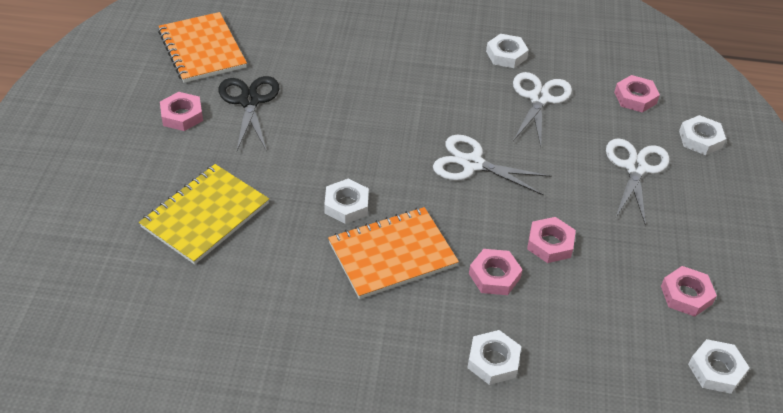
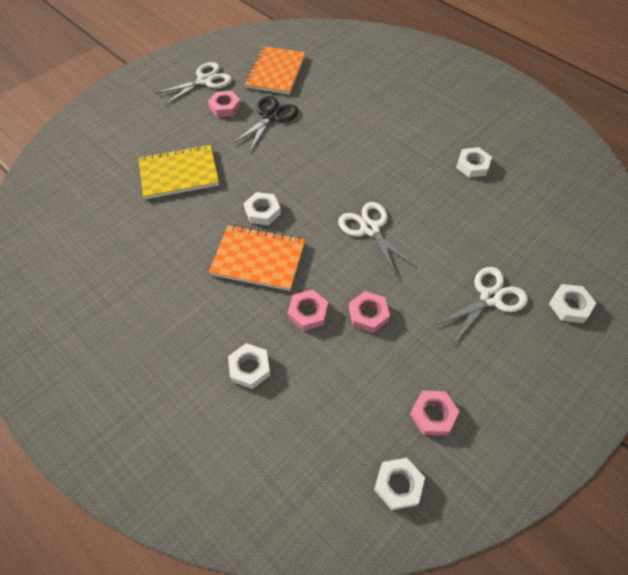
camera: 40 degrees right, 10 degrees up
(539, 99) = (465, 208): white scissors -> white scissors (205, 80)
(635, 98) = (545, 246): pink nut -> none

